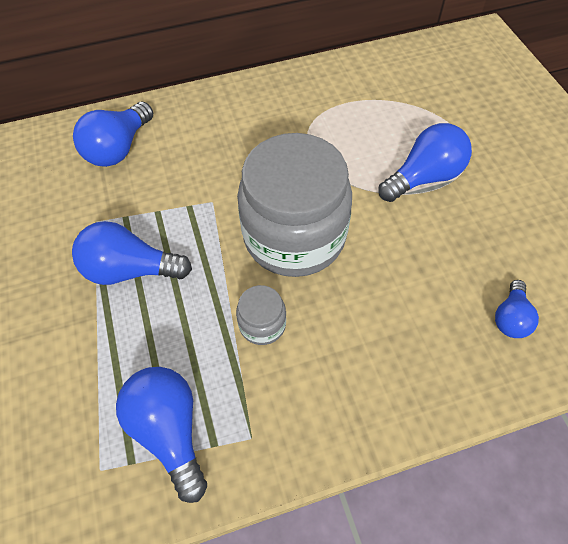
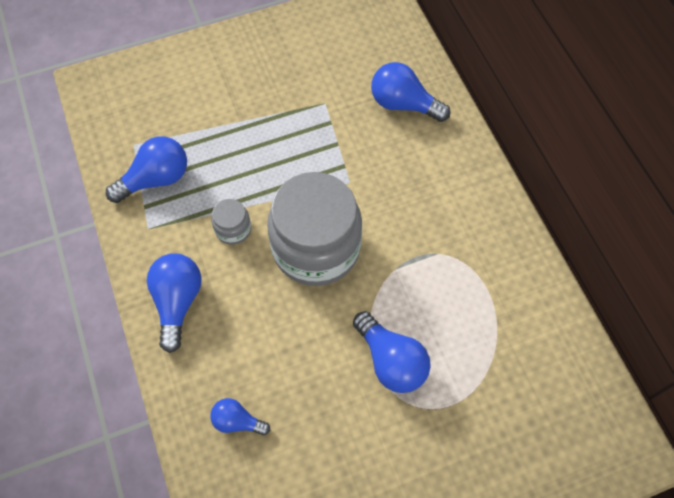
camera: 85 degrees right, 5 degrees up
(130, 270) = (280, 135): blue light bulb -> blue light bulb (178, 302)

